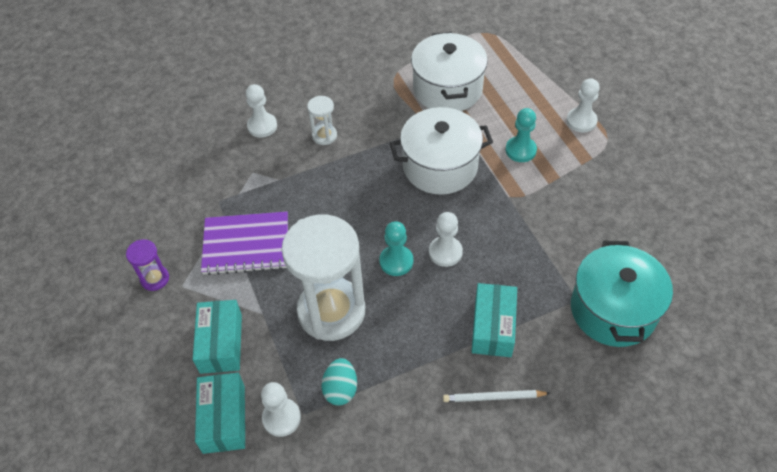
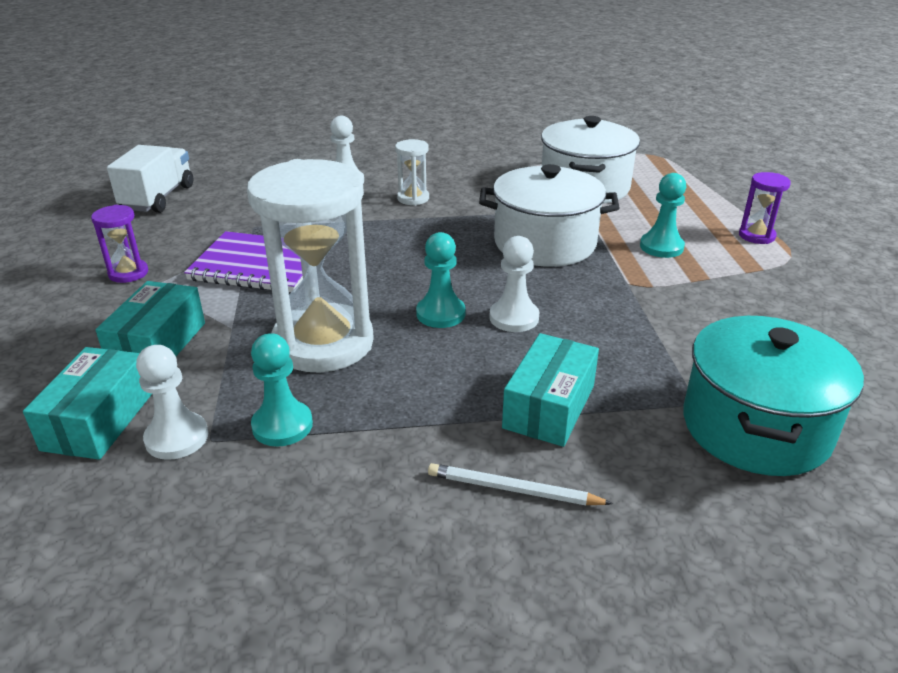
camera: 15 degrees right, 20 degrees down
(122, 185) = (158, 198): none -> white truck
(341, 389) = (282, 425): turquoise egg -> turquoise pawn
(581, 121) = (756, 236): white pawn -> purple hourglass

